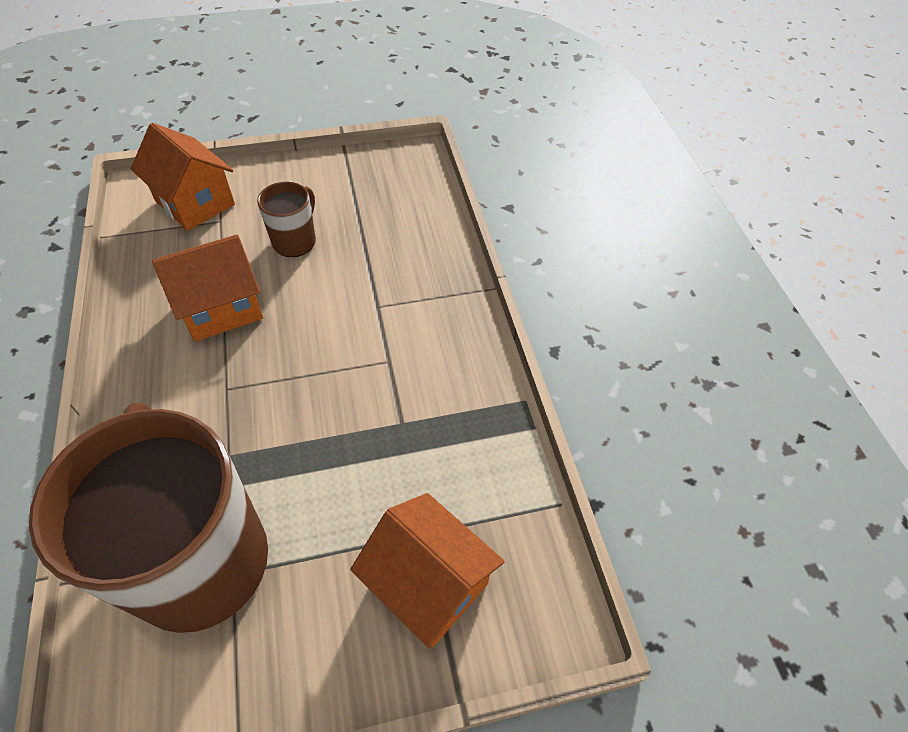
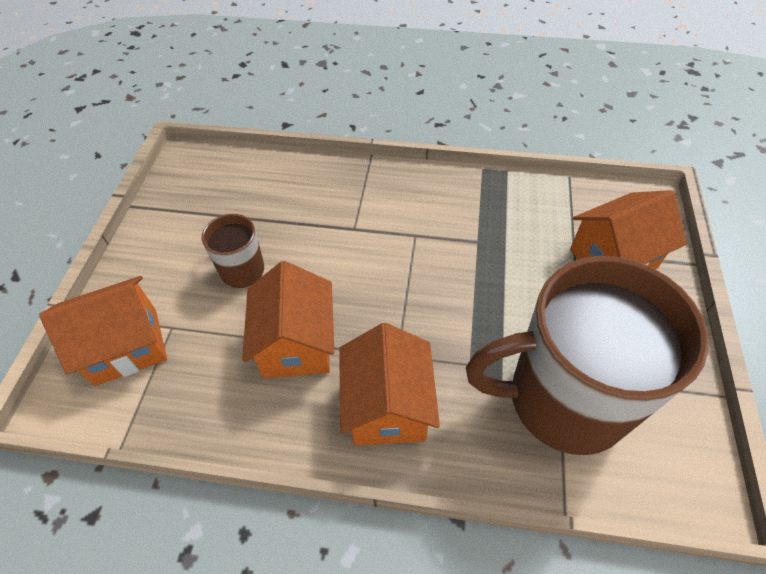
camera: 65 degrees left, 0 degrees up
(166, 397) = (387, 406): none -> orange house

